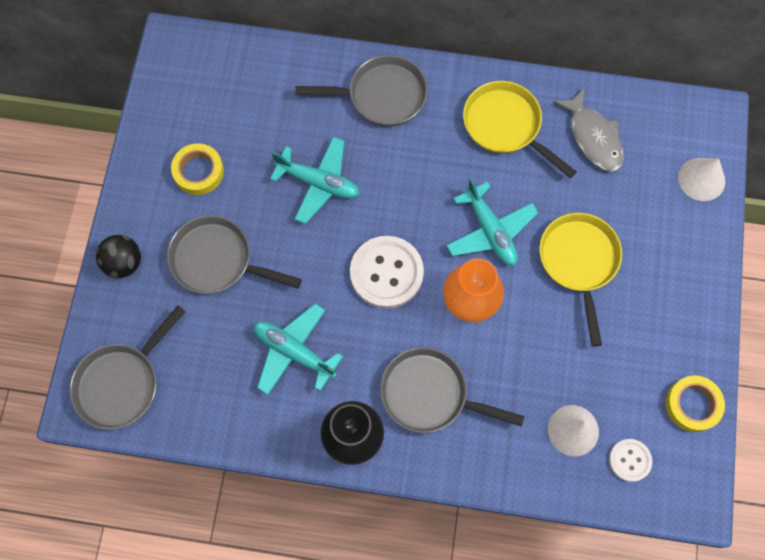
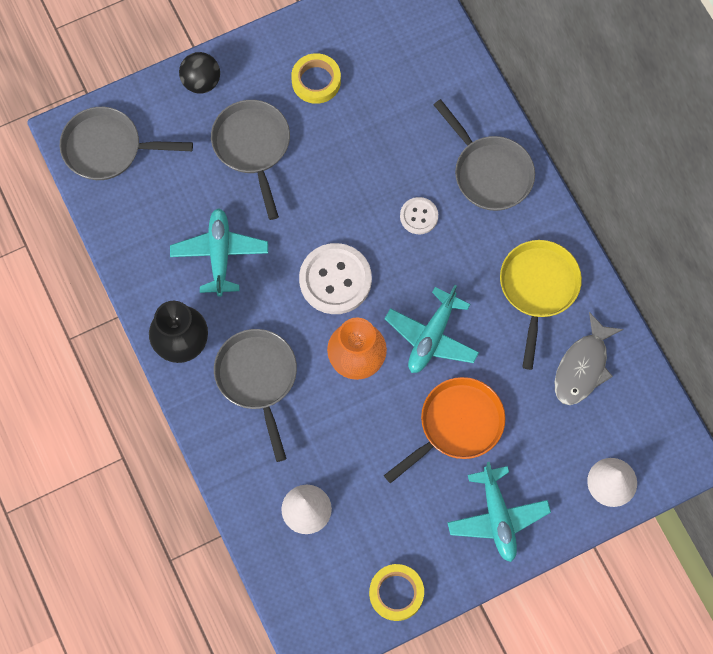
camera: 55 degrees right, 0 degrees up
(318, 183) = (374, 176): turquoise plane -> turquoise plane (497, 517)
(579, 262) = (457, 425): yellow pan -> orange pan
(630, 460) = (312, 569): white button -> white button (419, 216)

